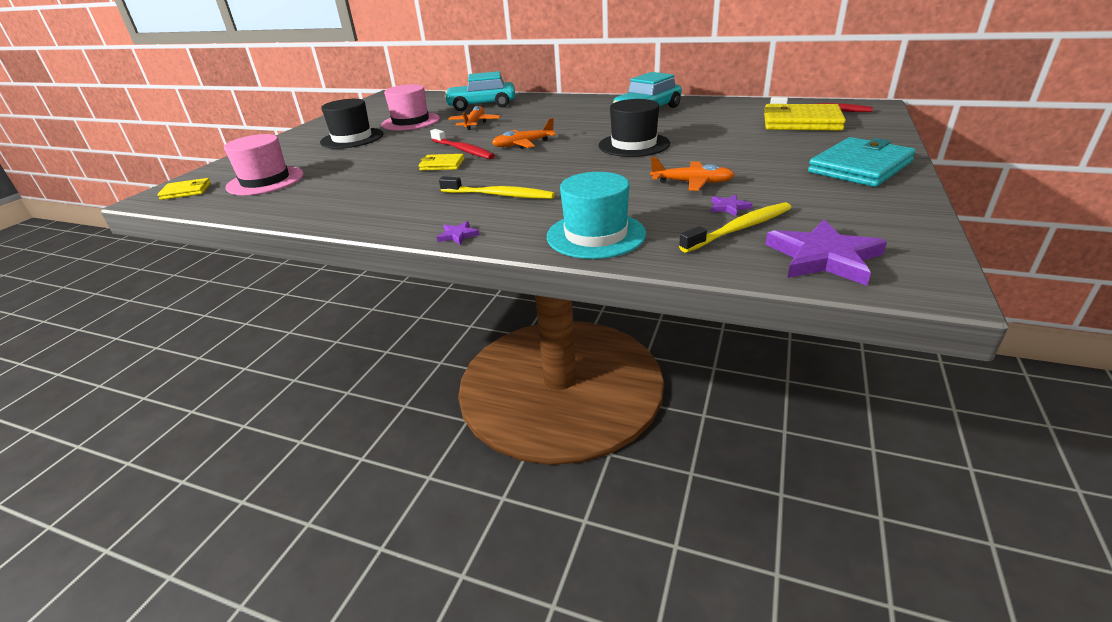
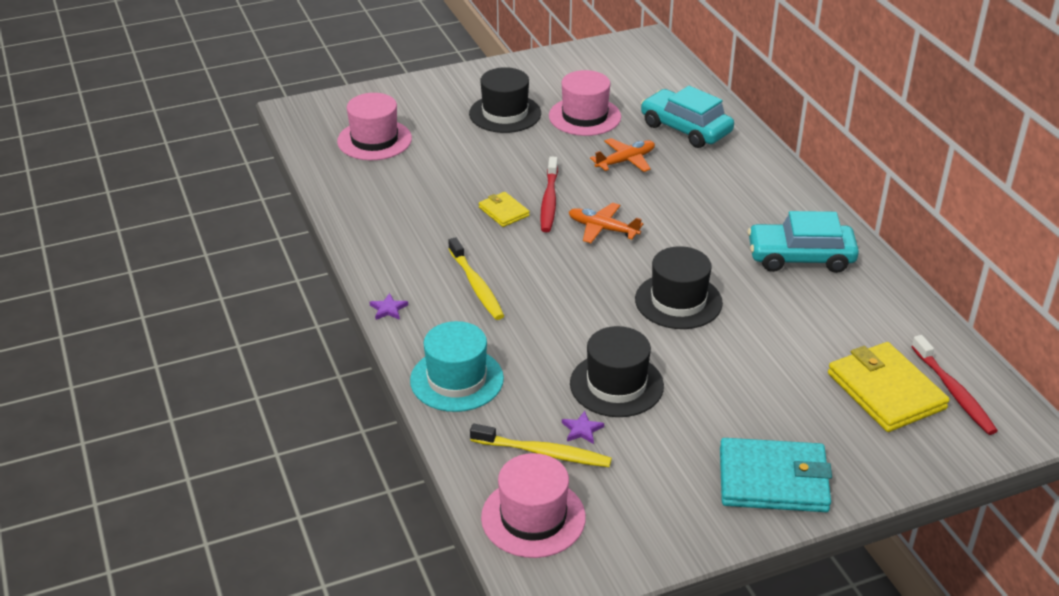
camera: 45 degrees right, 5 degrees up
(186, 191) = (318, 116): yellow wallet -> none
(692, 183) = (616, 385): orange plane -> black hat
(823, 257) = (533, 517): purple star -> pink hat

